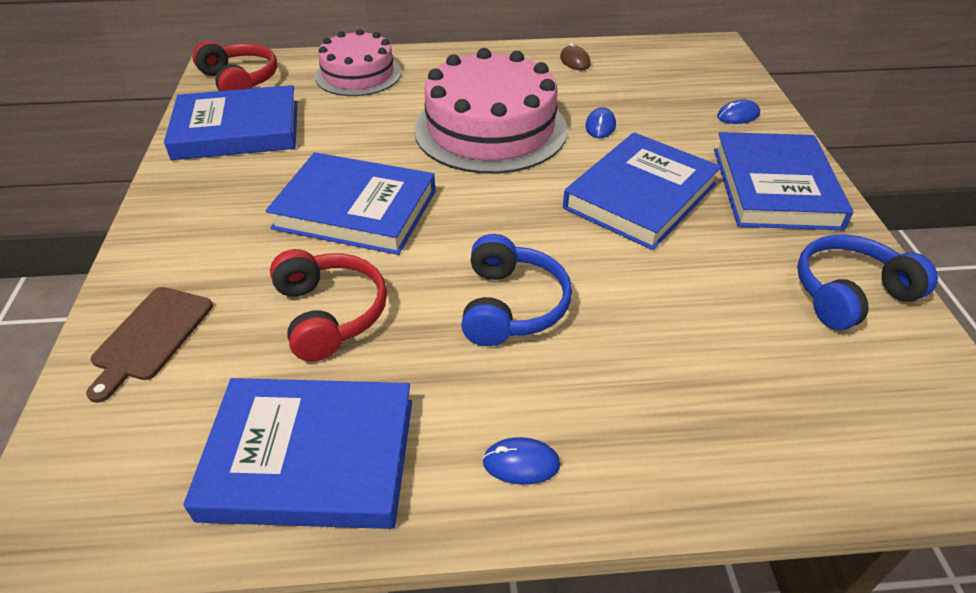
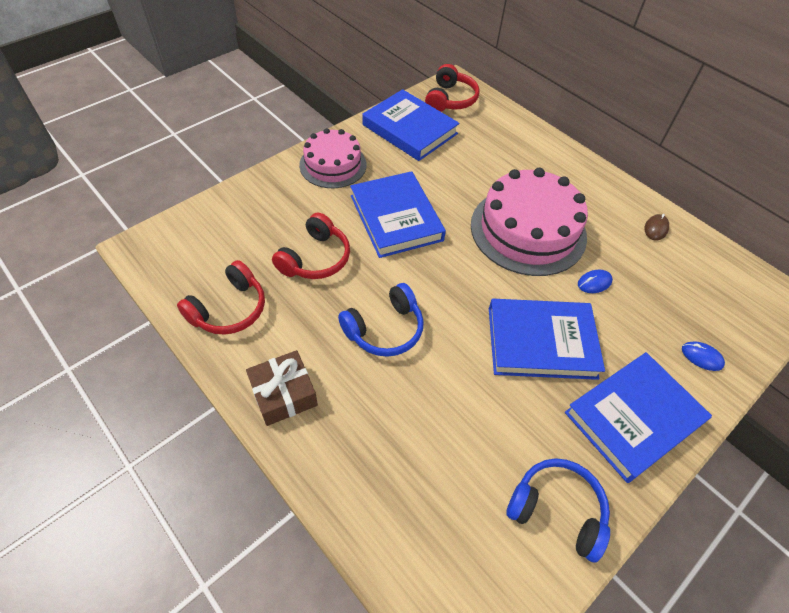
camera: 50 degrees right, 10 degrees up
(150, 337) = (250, 206): brown cutting board -> none
(310, 457) = (229, 309): blue book -> red headphones
(358, 74) = (512, 139): pink cake -> pink cake (333, 165)
(521, 463) = (284, 394): blue mouse -> brown gift

